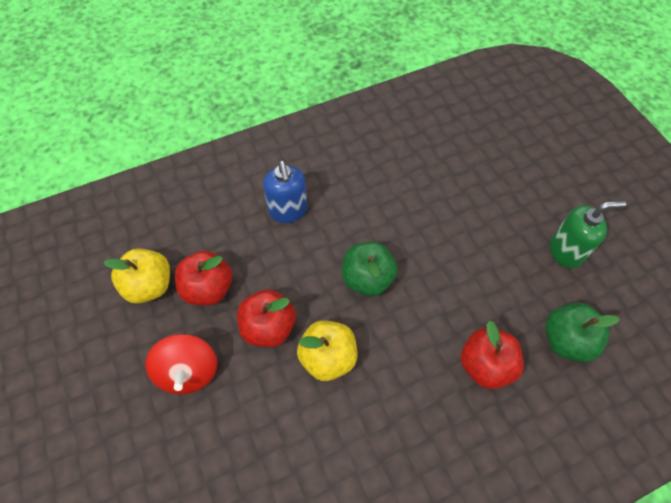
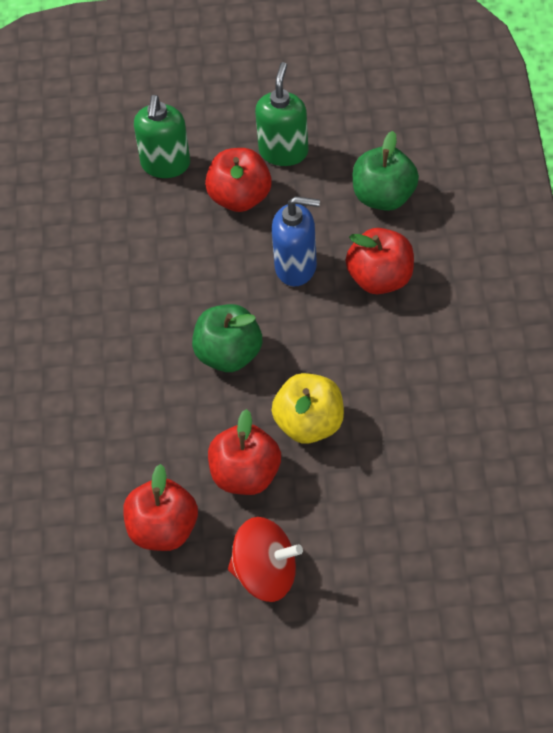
camera: 65 degrees left, 5 degrees down
(149, 285) = (127, 598): yellow apple -> none
(288, 211) = (91, 412): blue soap dispenser -> blue soap dispenser (296, 267)
(507, 237) = (240, 197): none -> red apple
(509, 180) = (165, 164): none -> green soap dispenser

